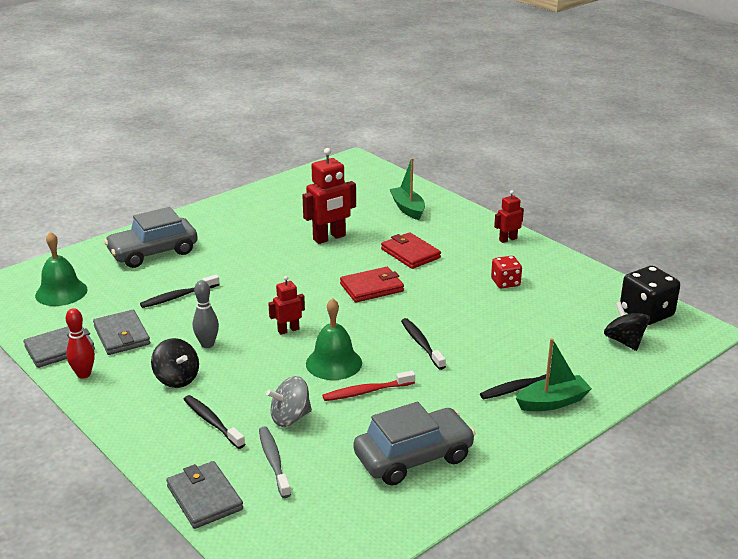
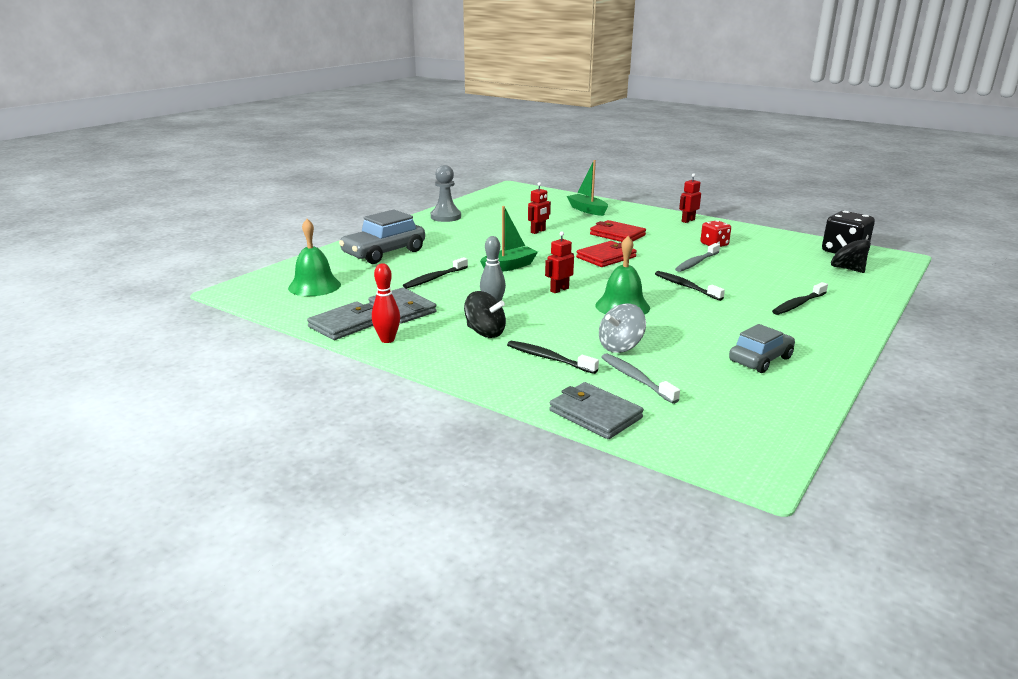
camera: 15 degrees left, 5 degrees down
(249, 203) = (445, 217): none -> grey pawn
(329, 238) = (538, 231): red robot -> red robot, size x0.56
(366, 391) = (671, 321): red toothbrush -> none
(413, 457) = (760, 359): grey car -> grey car, size x0.65
(462, 309) = (696, 262): none -> grey toothbrush
(552, 402) = (835, 310): green boat -> green boat (509, 266)

